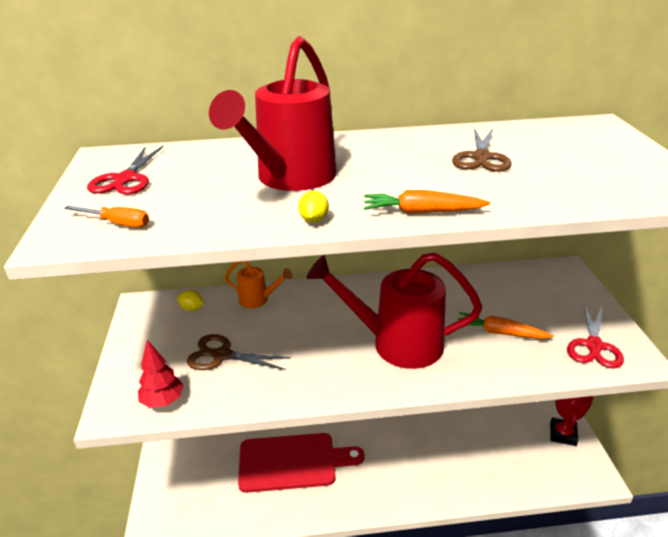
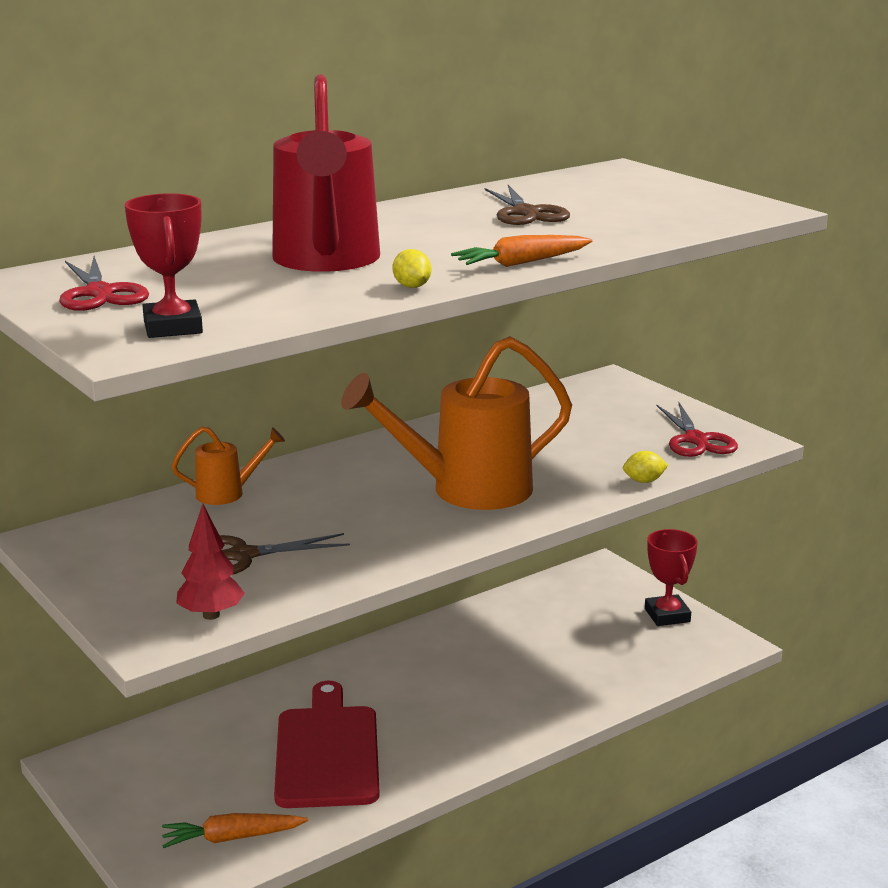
camera: 30 degrees left, 10 degrees down
(117, 223) = (173, 327): orange screwdriver -> red trophy
(192, 308) = (135, 524): yellow lemon -> yellow lemon (644, 481)
(292, 462) = (327, 752): red cutting board -> red cutting board turned 60 degrees counterclockwise
(397, 343) = (467, 490): red watering can -> orange watering can
(500, 333) = (583, 453): orange carrot -> orange carrot (232, 838)

